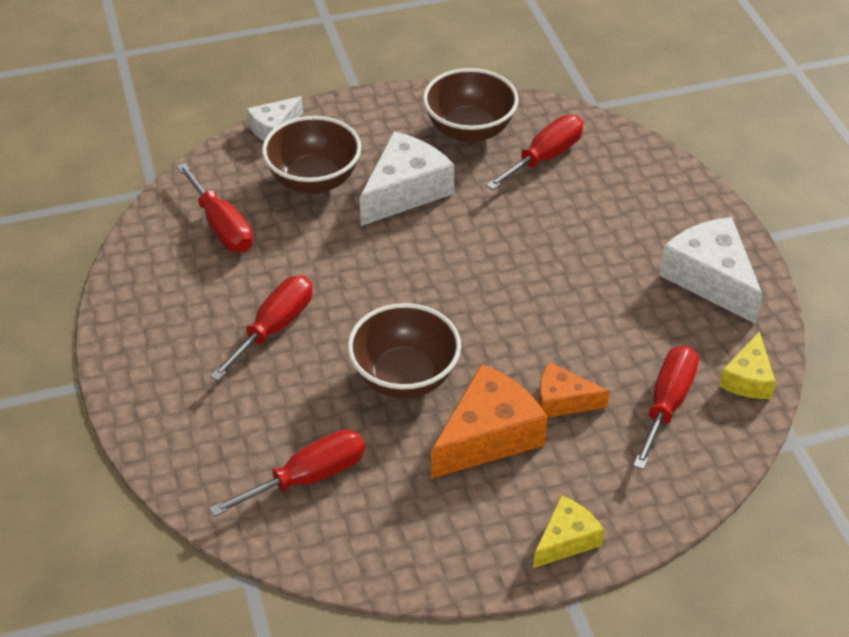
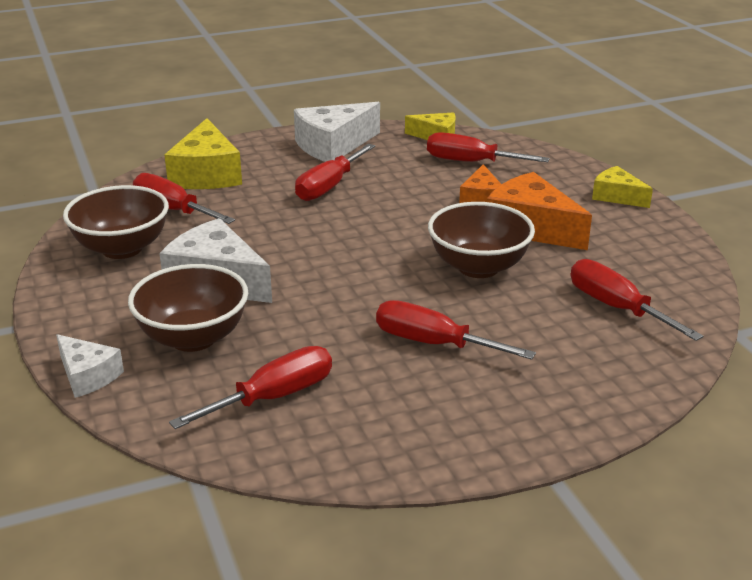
camera: 95 degrees left, 15 degrees down
(596, 271) = (329, 187): none -> red screwdriver
(628, 177) = (207, 174): none -> yellow cheese

